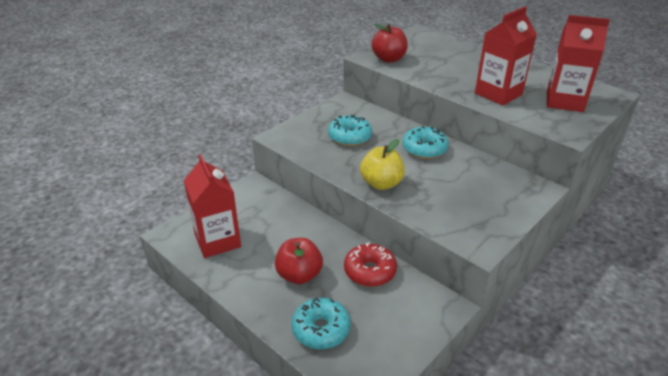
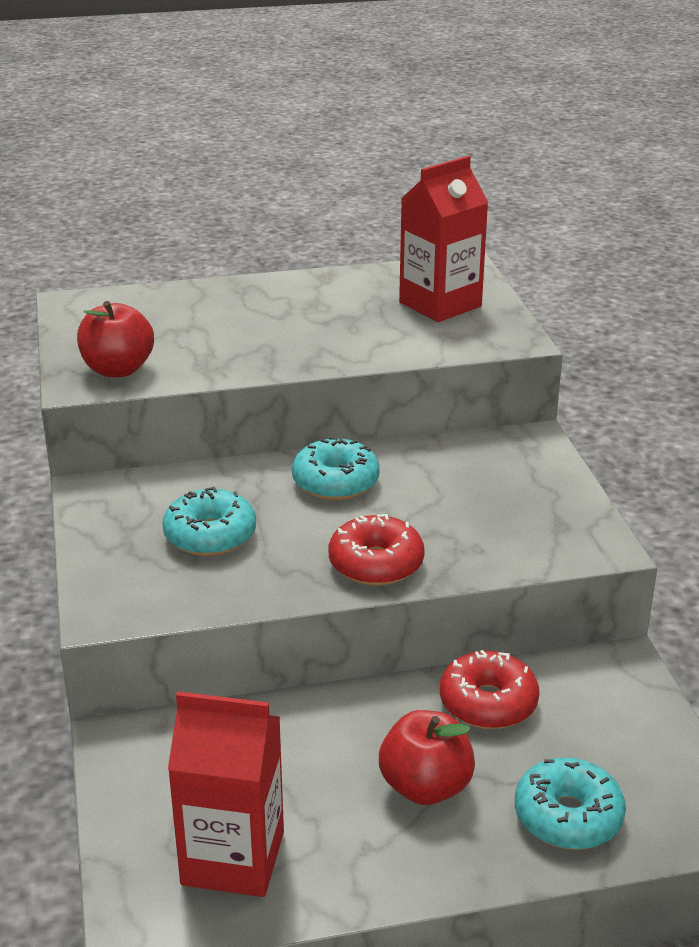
camera: 55 degrees left, 5 degrees down
(381, 183) = (376, 564): yellow apple -> red donut
(498, 94) = (357, 337): red carton -> none

